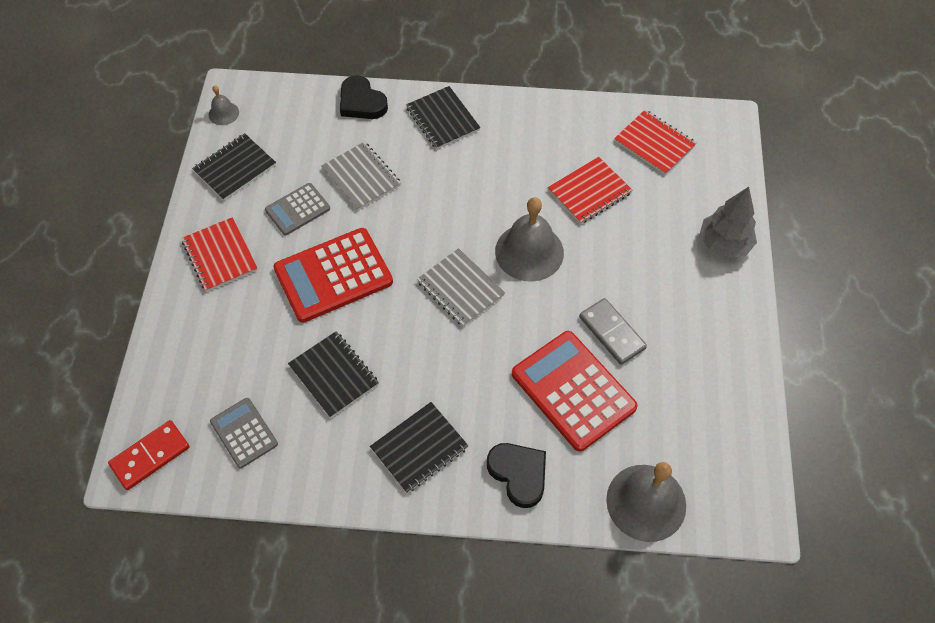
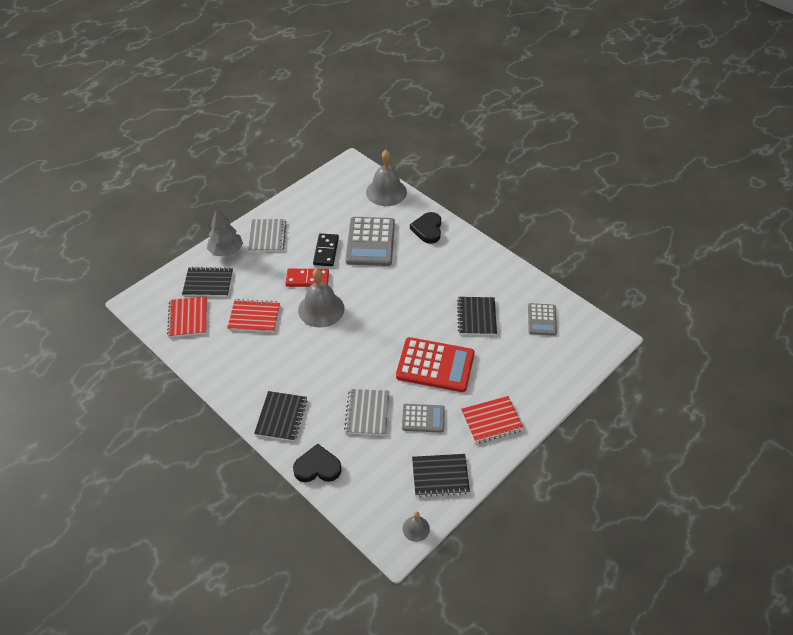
camera: 140 degrees left, 10 degrees down
(150, 456) = (597, 338): red domino -> red domino (307, 279)
(220, 255) = (491, 420): red notebook -> red notebook turned 60 degrees clockwise
(361, 102) = (317, 467): black heart -> black heart turned 90 degrees counterclockwise
(419, 448) = (462, 264): black notebook -> black notebook (208, 283)
(460, 288) = (375, 315): grey notebook -> grey notebook (267, 236)
(573, 390) = (370, 242): red calculator -> grey calculator
(612, 332) = (326, 251): grey domino -> black domino

